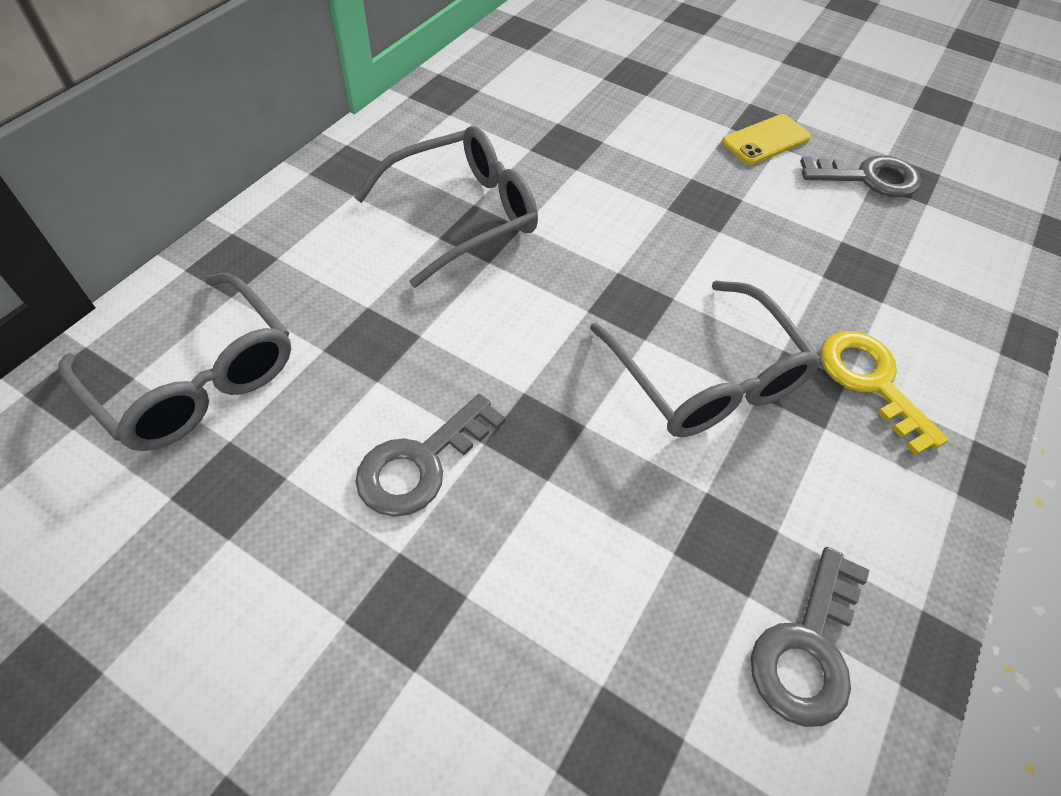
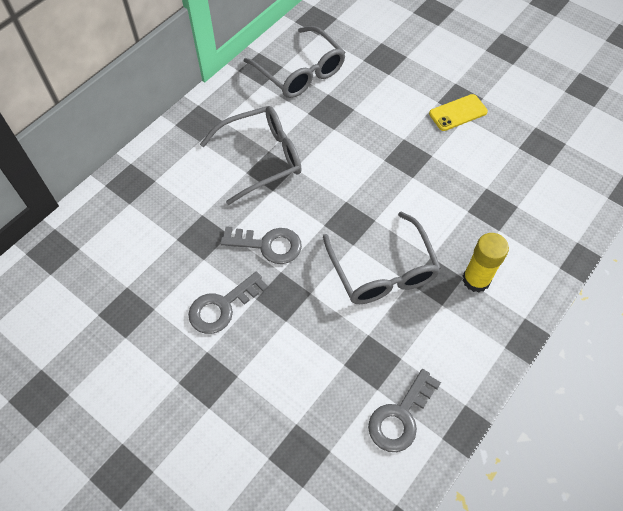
camera: 10 degrees right, 5 degrees up
(195, 378) = (110, 251): grey glasses -> grey glasses (300, 72)
(868, 178) = (517, 144): grey key -> grey key (268, 245)
(870, 382) = (476, 280): yellow key -> yellow glue stick

